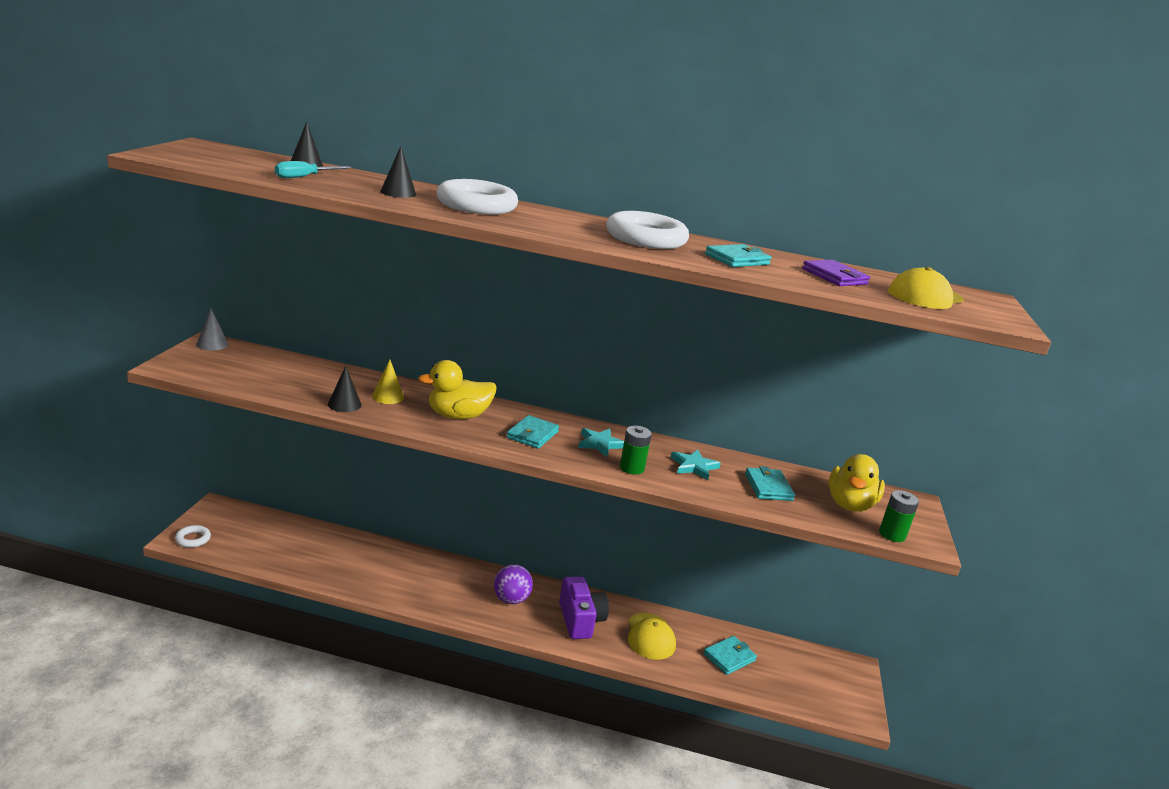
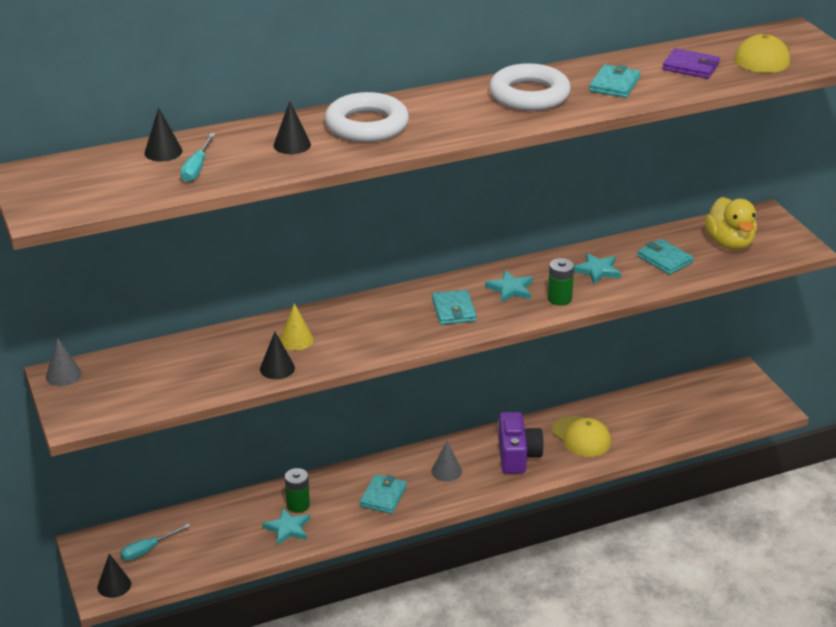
camera: 30 degrees left, 10 degrees up
(193, 539) = (114, 585): white ring -> black cone
(245, 531) = (148, 550): none -> turquoise screwdriver
(348, 571) = (288, 528): none -> turquoise star
(458, 416) = (376, 326): yellow duck -> none
(511, 599) = (446, 471): purple ball -> grey cone
(580, 620) = (517, 455): purple camera -> purple camera turned 45 degrees clockwise
(729, 657) = (652, 419): turquoise wallet -> turquoise wallet (383, 496)
(892, 534) = (778, 254): green battery -> green battery (298, 505)

